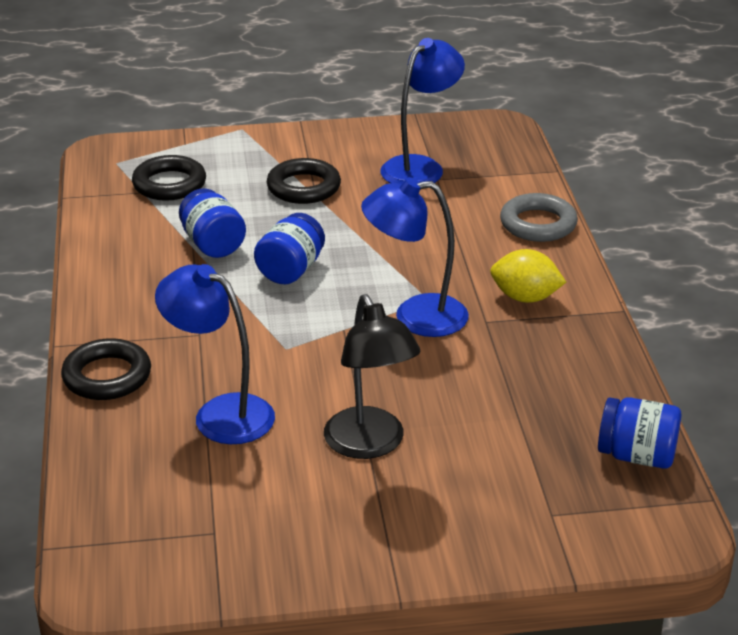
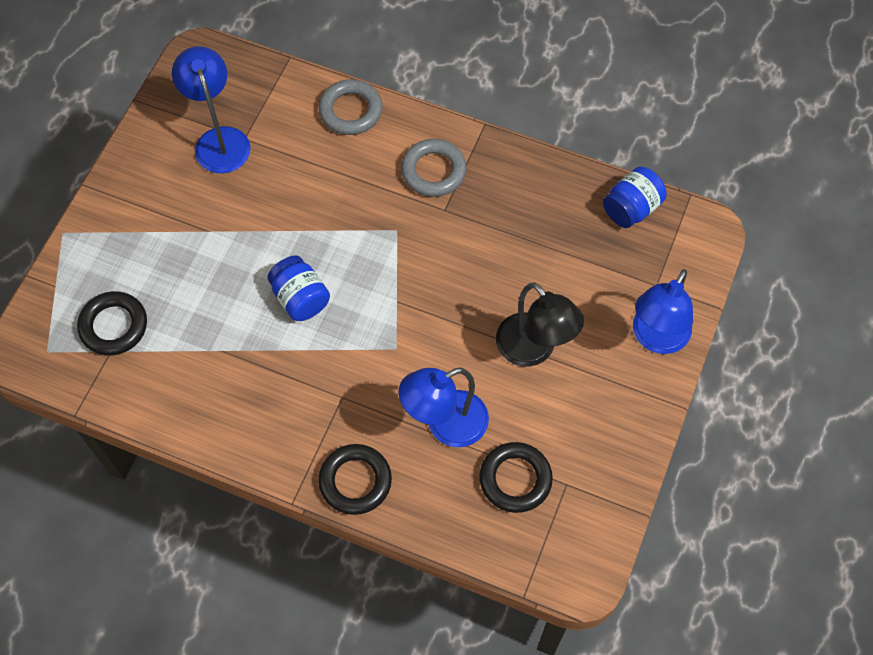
camera: 60 degrees left, 30 degrees up
(213, 244) = (228, 335): blue jar -> none
(304, 187) = (190, 233): black ring -> black ring (515, 479)
(370, 445) = (533, 350): black lamp -> black lamp turned 45 degrees clockwise
(415, 316) = (411, 249): blue lamp -> blue lamp (656, 338)
(525, 297) = (433, 171): yellow lemon -> grey ring

